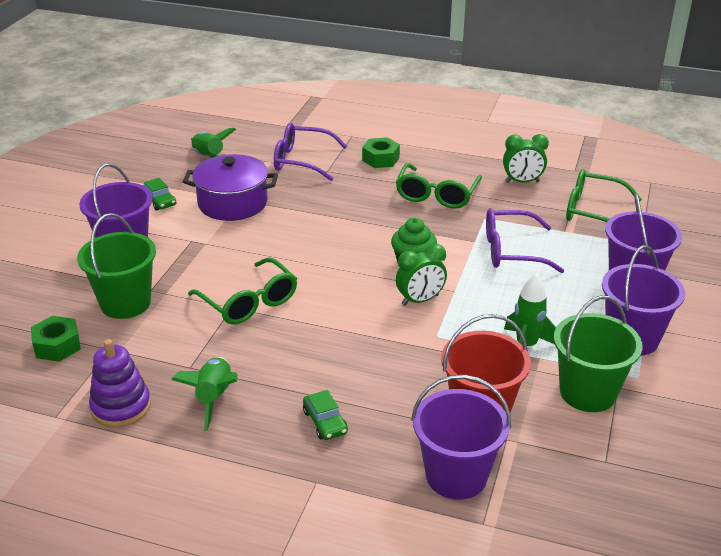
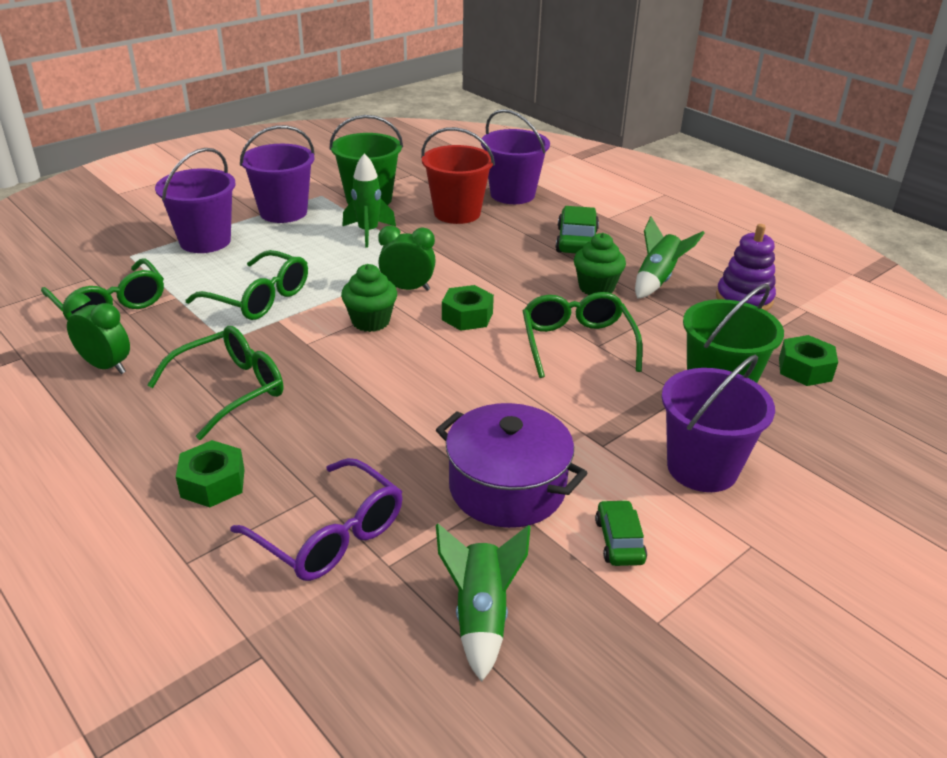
camera: 150 degrees left, 0 degrees up
(266, 364) = (596, 288): none -> green cupcake
(325, 422) = (576, 241): green car -> green car, size x1.58
(349, 294) = (467, 316): none -> green nut
(512, 251) = (258, 298): purple glasses -> green glasses

